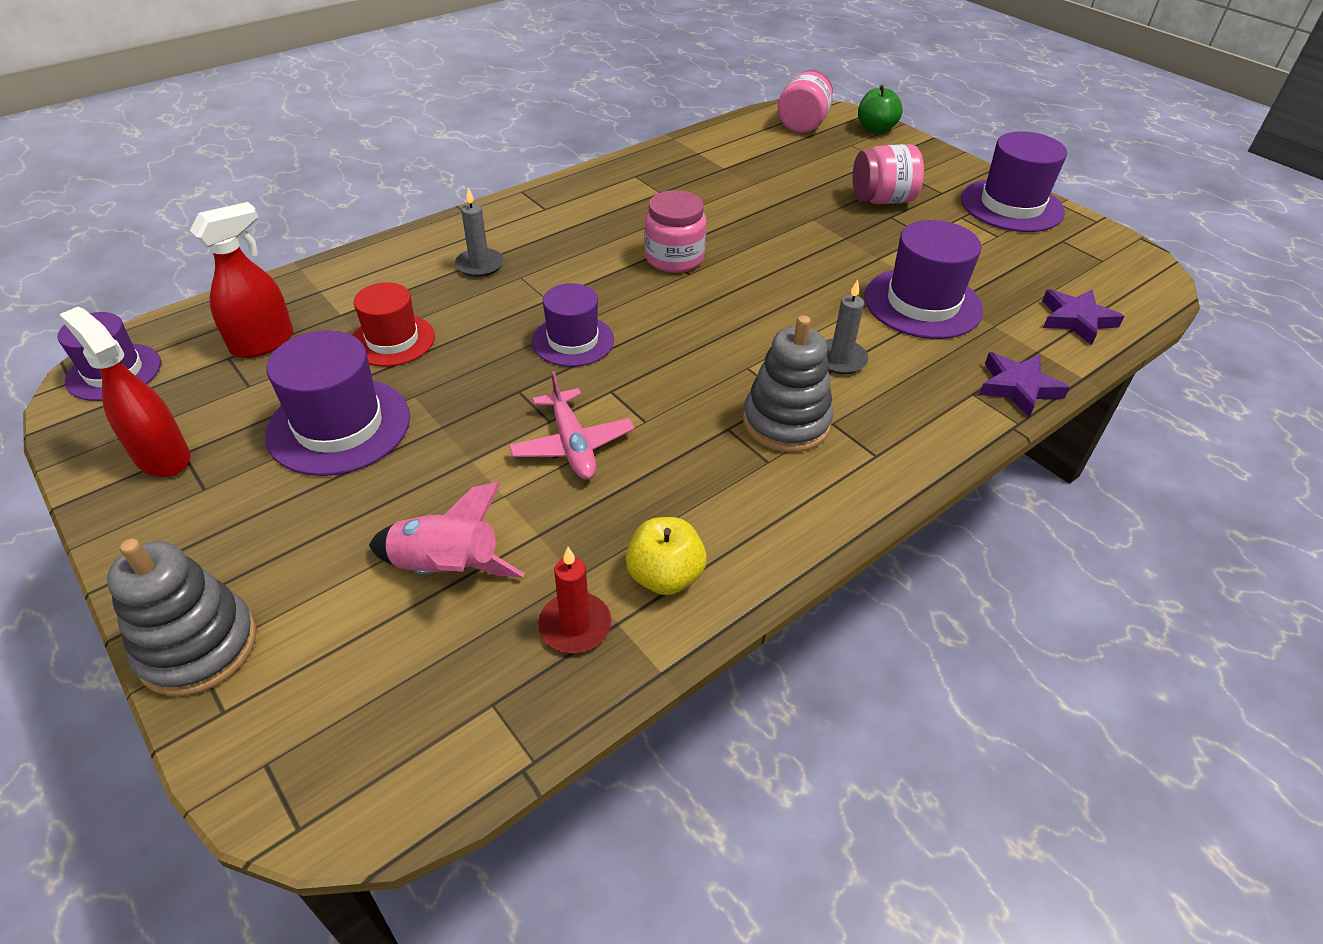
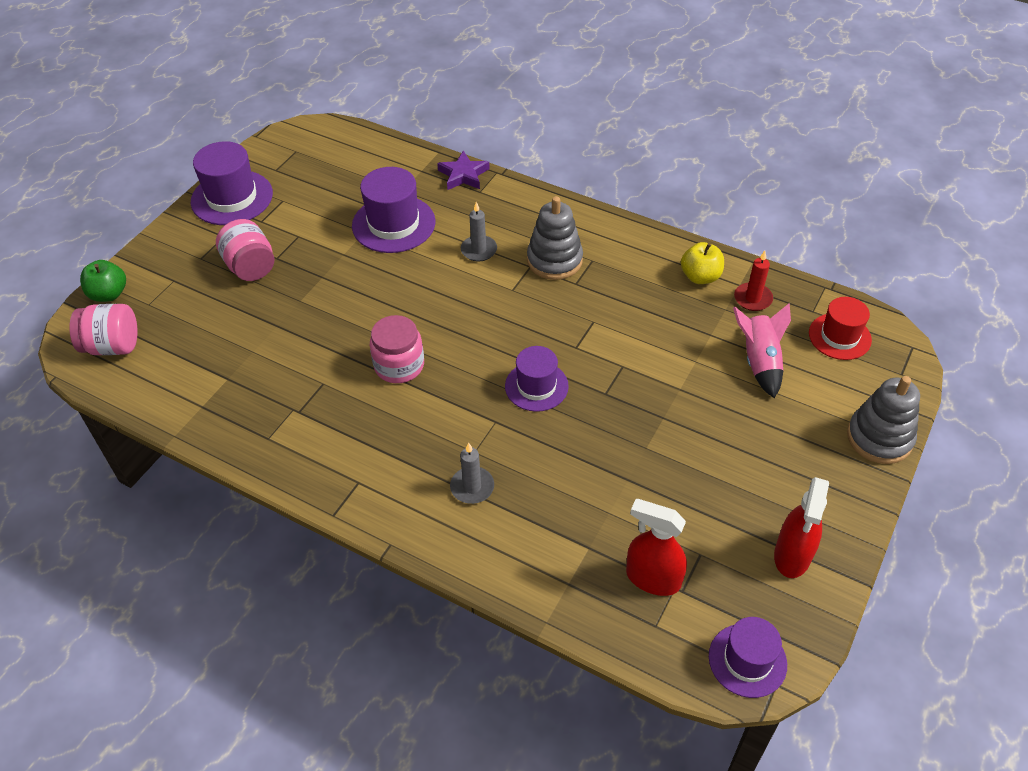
camera: 110 degrees left, 5 degrees up
(339, 426) = (699, 472): purple hat -> none
(392, 340) = (598, 493): red hat -> red hat (839, 336)
(572, 445) = (636, 346): pink plane -> none
(1076, 320) = (377, 158): purple star -> none

